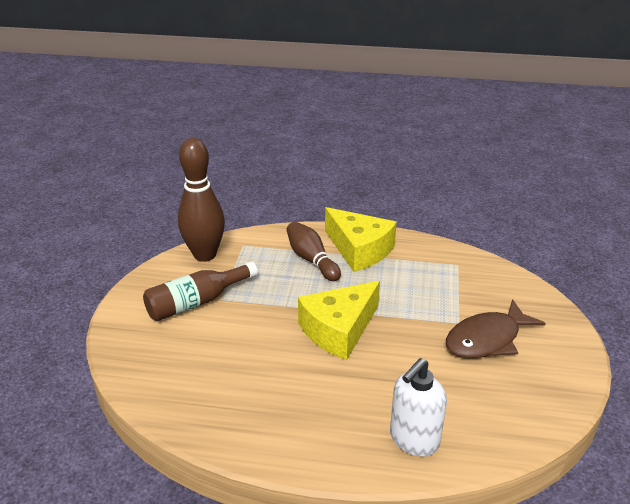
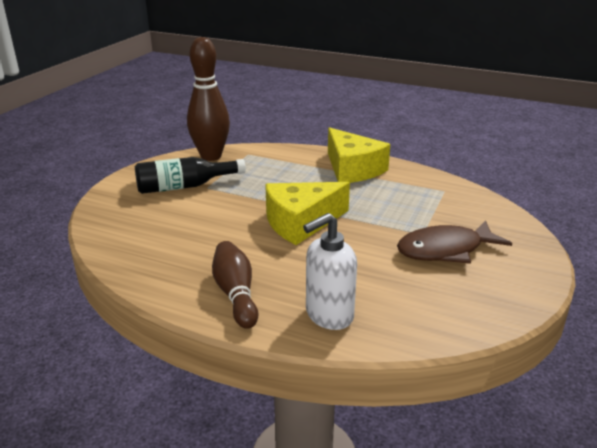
camera: 15 degrees right, 5 degrees down
(196, 302) = (184, 186): brown bottle -> black bottle
(311, 260) = (304, 170): brown bowling pin -> brown bowling pin (236, 294)

